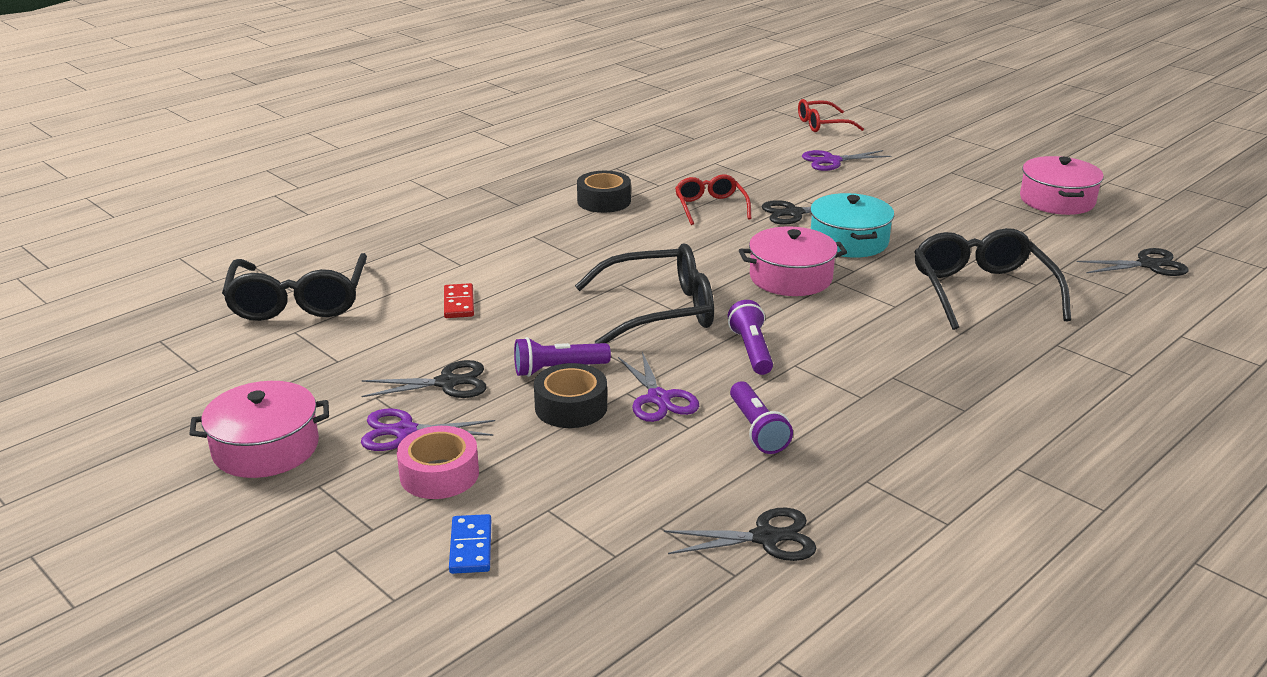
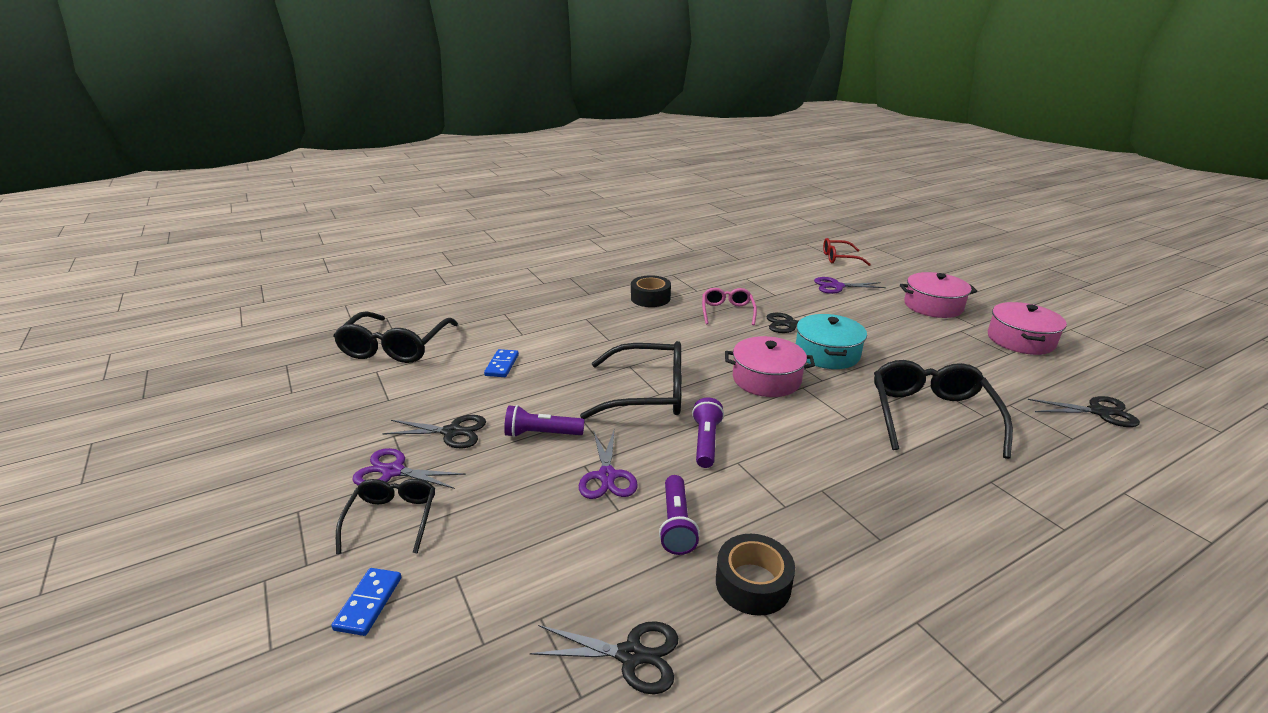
camera: 15 degrees right, 0 degrees up
(266, 448) = (286, 467): pink pot -> pink pot (933, 306)
(439, 474) = (392, 519): pink tape -> black glasses
(458, 303) = (502, 365): red domino -> blue domino
(571, 407) = (532, 471): black tape -> black tape (753, 583)
(710, 207) = (727, 312): red glasses -> pink glasses

